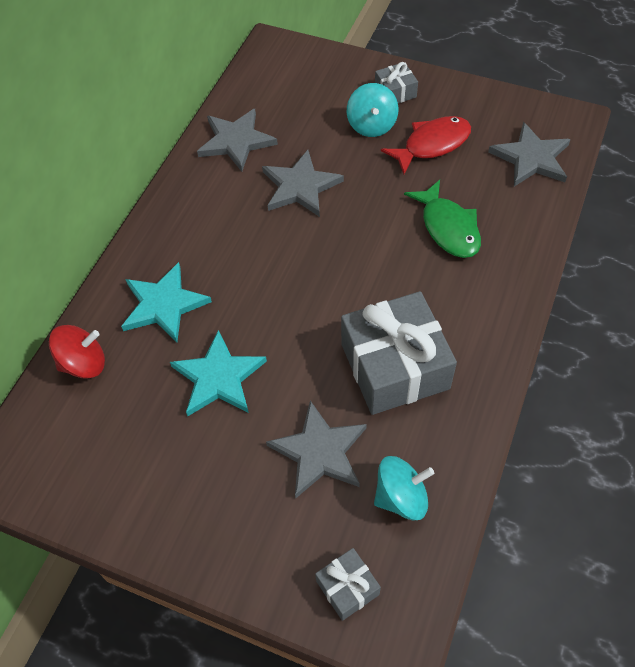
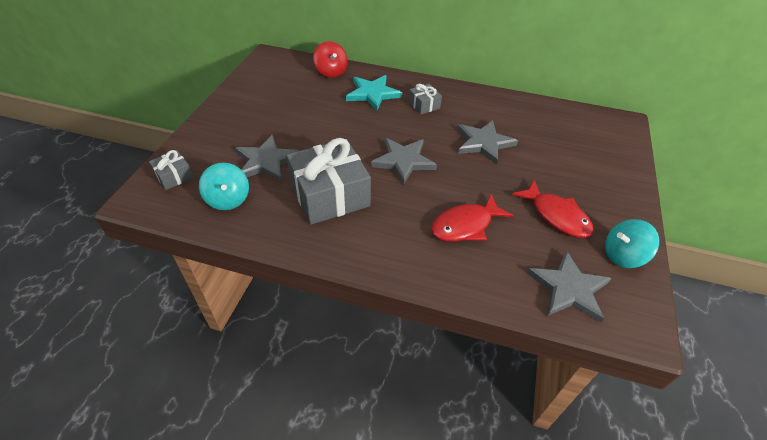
camera: 80 degrees right, 10 degrees down
(219, 377) = (321, 118): turquoise star -> none
(236, 141) = (516, 111): grey star -> grey star (403, 161)
(371, 125) = (563, 178): turquoise spinning top -> turquoise spinning top (623, 255)
(395, 92) = (609, 192): grey gift -> grey gift (424, 105)
(448, 227) = (465, 225): green fish -> red fish

